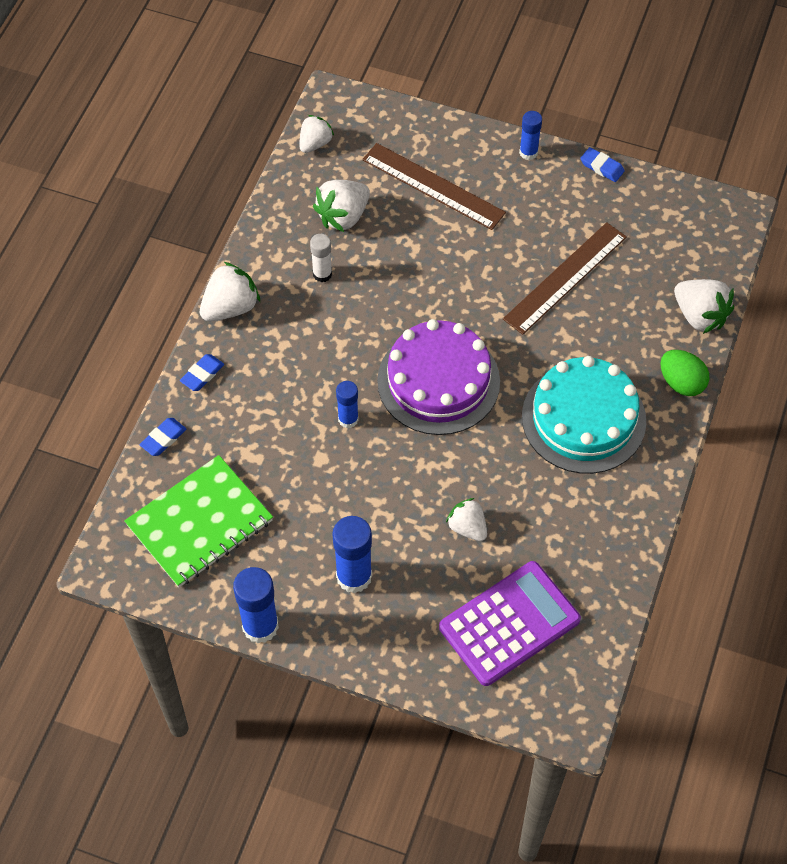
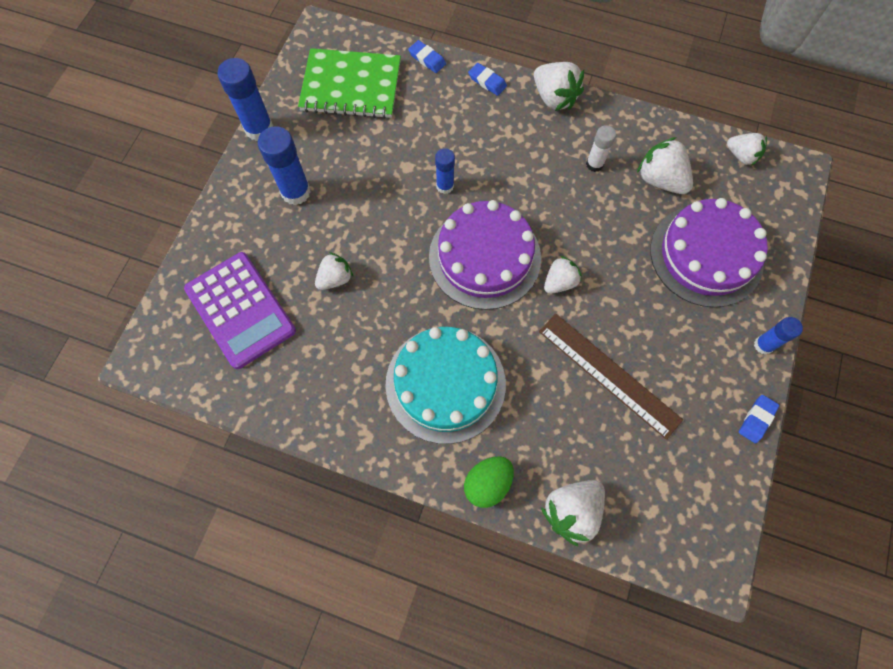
camera: 90 degrees right, 10 degrees up
(200, 523) = (351, 86): green notebook -> green notebook turned 45 degrees counterclockwise
(433, 186) = (706, 255): brown ruler -> purple cake
(466, 314) = (559, 282): none -> white strawberry

